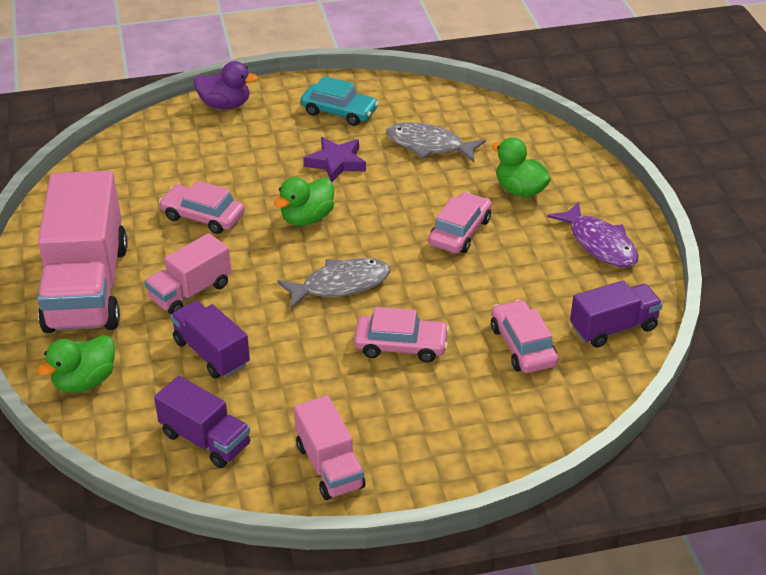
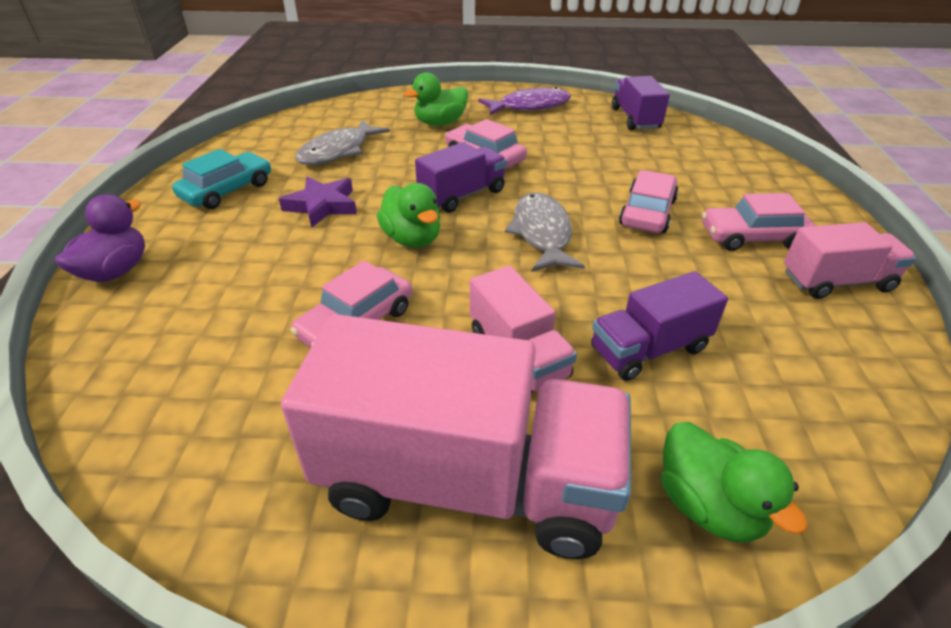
camera: 75 degrees left, 0 degrees up
(205, 439) = (816, 375): purple truck -> purple truck (462, 195)
(523, 346) = (653, 155): pink car -> pink car (752, 237)

